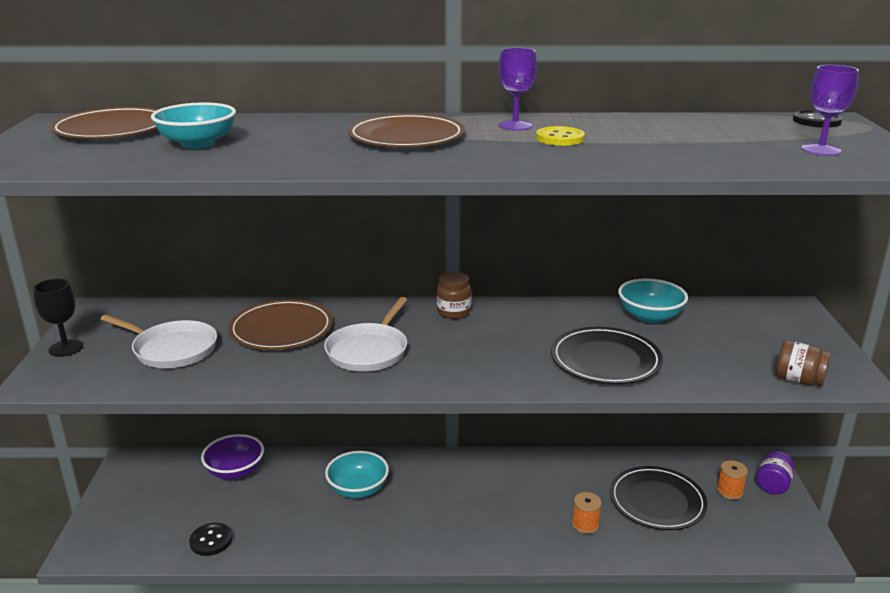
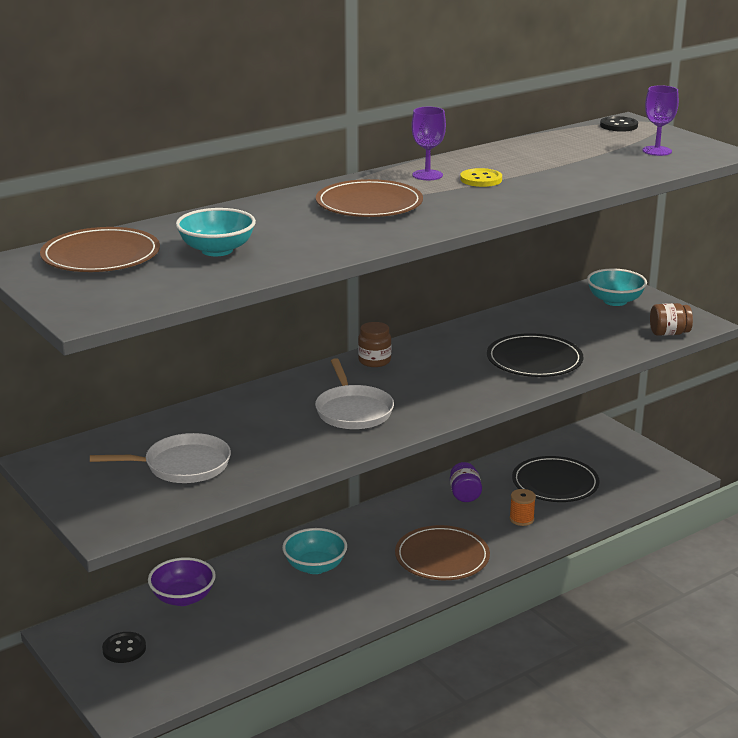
camera: 35 degrees left, 0 degrees up
(66, 348) = (78, 498): black goblet -> none
(211, 540) = (237, 654): black button -> black button (124, 649)
(281, 329) = (252, 419): brown plate -> brown plate (442, 557)
(650, 316) = (524, 319): turquoise bowl -> turquoise bowl (615, 301)
(729, 491) = (597, 457): orange spool -> none
(773, 485) = (621, 441): purple jar -> purple jar (464, 494)

